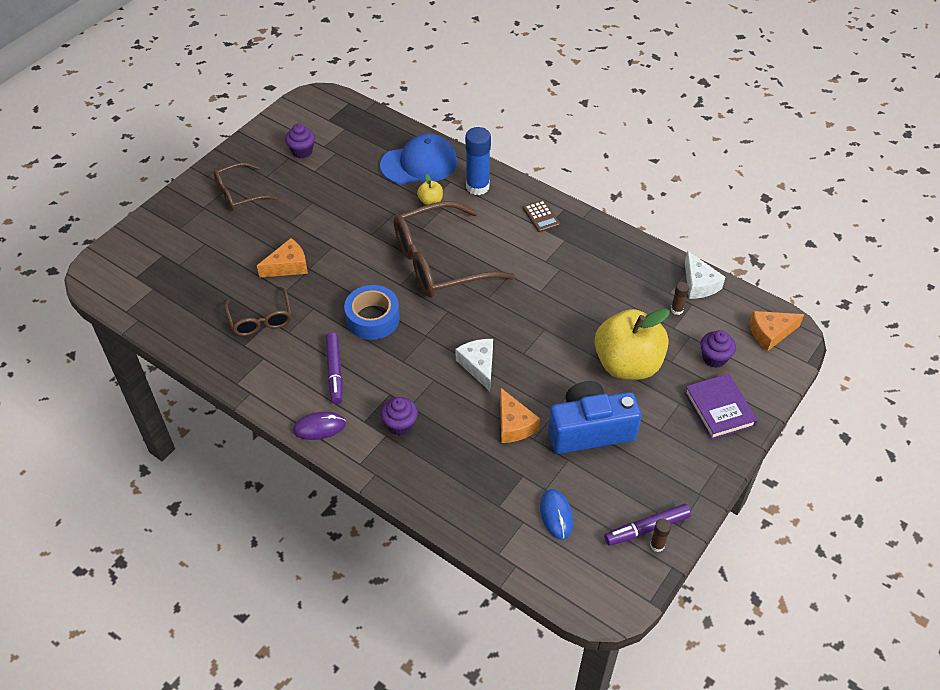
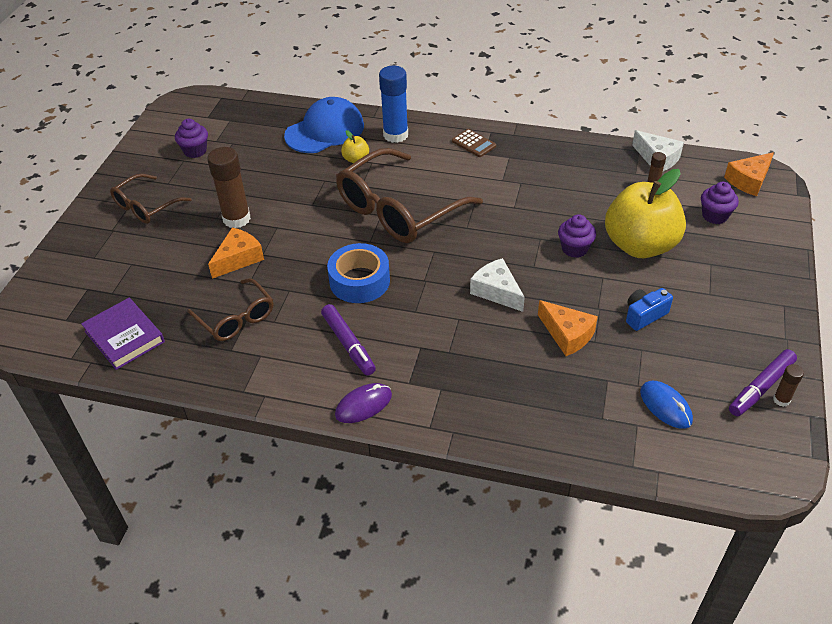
camera: 20 degrees left, 5 degrees down
(304, 228) = (236, 219): none -> brown glue stick
(400, 425) = (450, 373): purple cupcake -> purple cupcake (574, 249)
(589, 430) = (644, 315): blue camera -> blue camera, size x0.49
(719, 409) = (750, 258): purple book -> purple book (124, 336)

